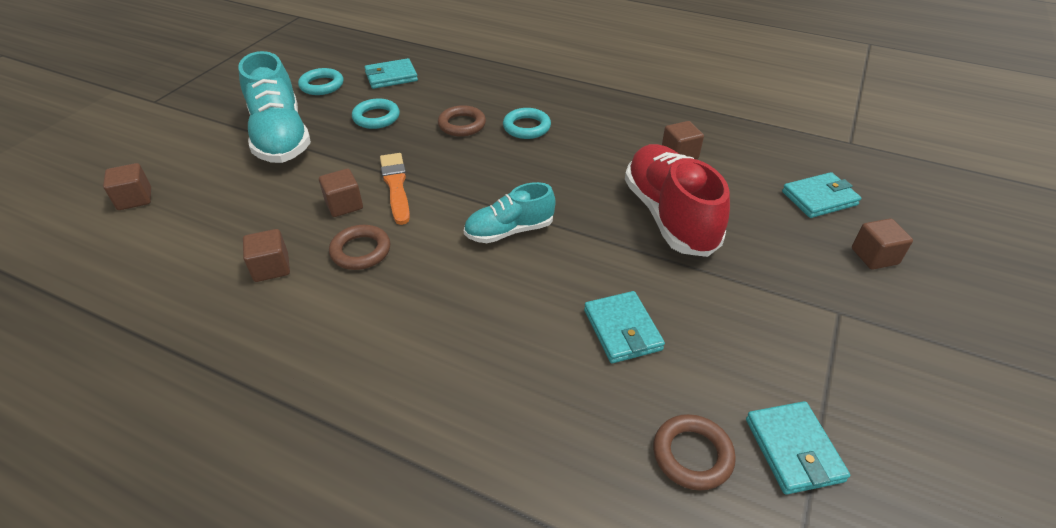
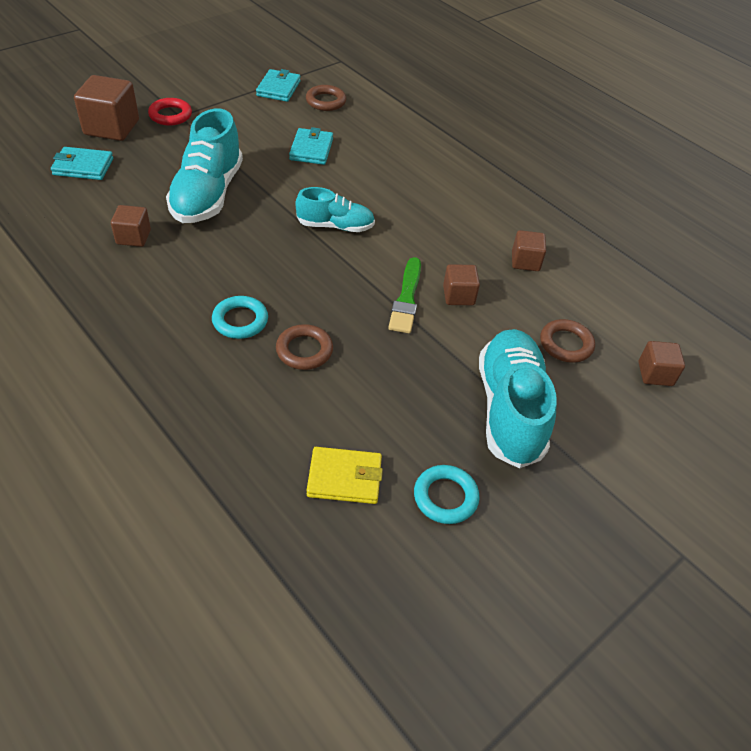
camera: 160 degrees left, 5 degrees up
(361, 251) = (455, 251): brown ring -> brown ring (566, 344)
(376, 117) = (393, 400): turquoise ring -> none
(391, 77) = (344, 478): turquoise wallet -> yellow wallet
(396, 186) = (406, 298): orange brush -> green brush
(669, 216) = (207, 194): red shoe -> turquoise shoe
(848, 307) = (170, 115): none -> red ring
(874, 256) = (112, 128): brown cube -> brown cube, size x1.74

